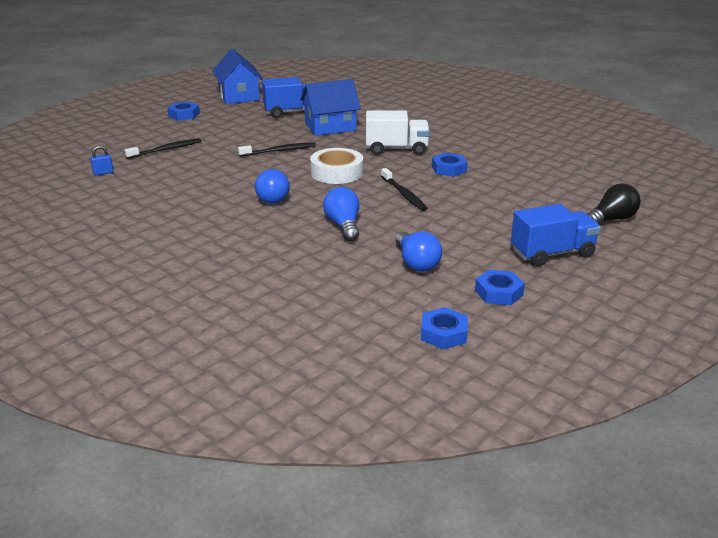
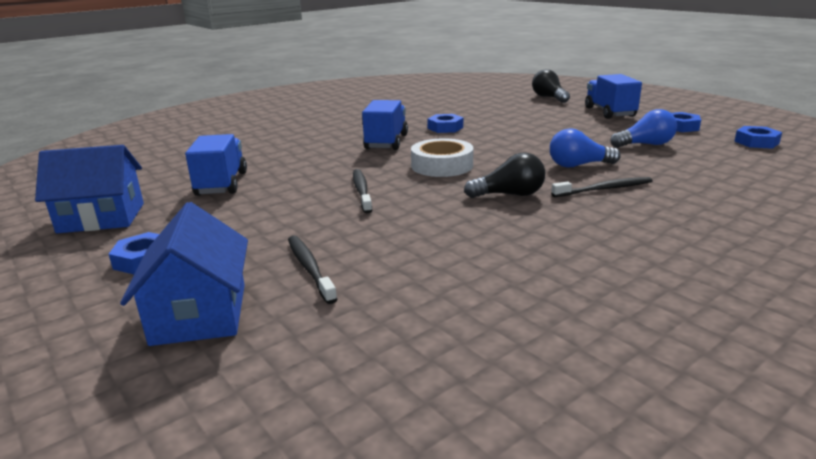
camera: 80 degrees left, 5 degrees down
(103, 173) = (393, 324): blue padlock -> none
(271, 197) = (509, 195): blue light bulb -> black light bulb
(330, 127) = (296, 166): blue house -> blue house (200, 313)
(396, 149) = (386, 142): white truck -> blue truck
(404, 194) = (503, 143): black toothbrush -> black toothbrush (605, 189)

